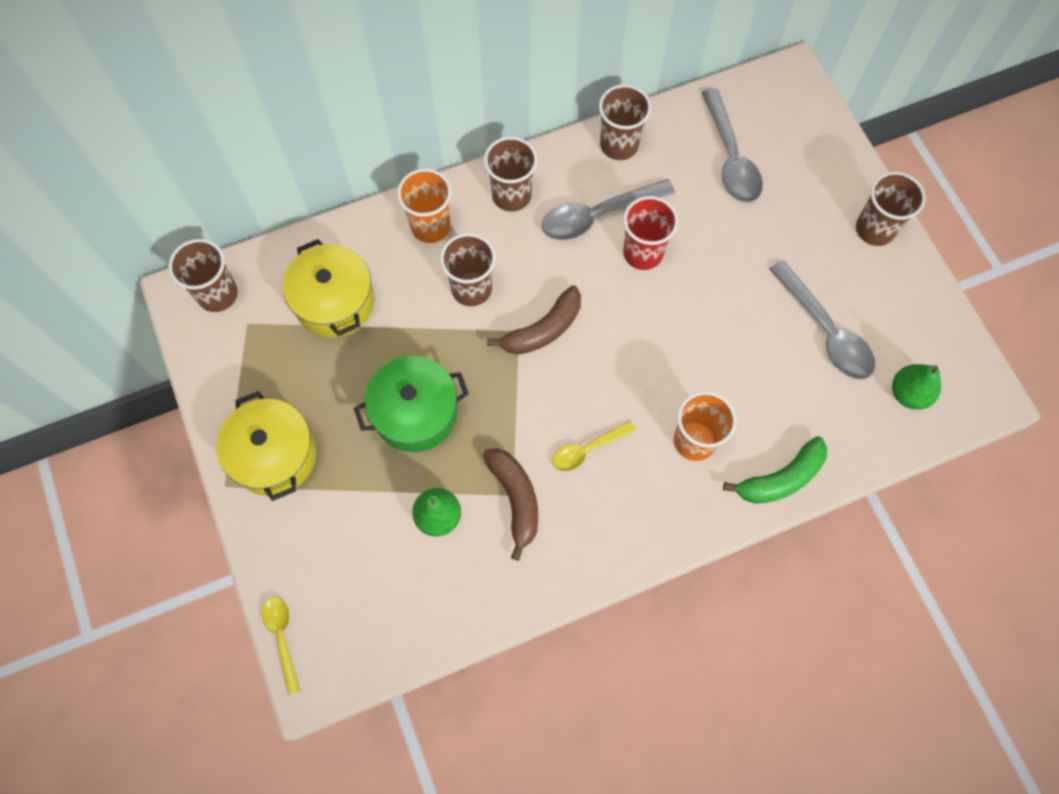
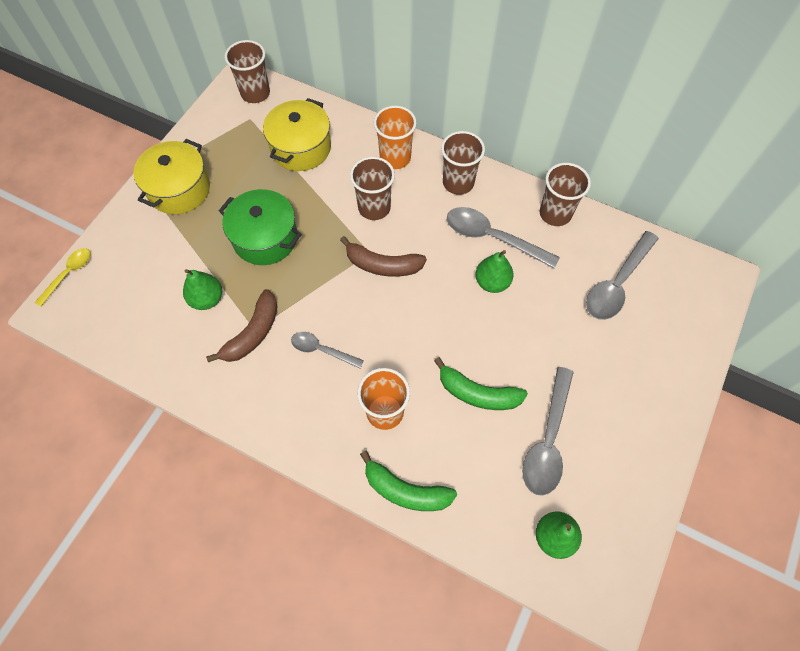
camera: 50 degrees right, 5 degrees down
(587, 449) = (322, 350): yellow spoon -> grey spoon
(643, 253) = (492, 282): red cup -> green pear
(739, 351) = (477, 393): none -> green banana
(875, 229) = (662, 417): brown cup -> none

